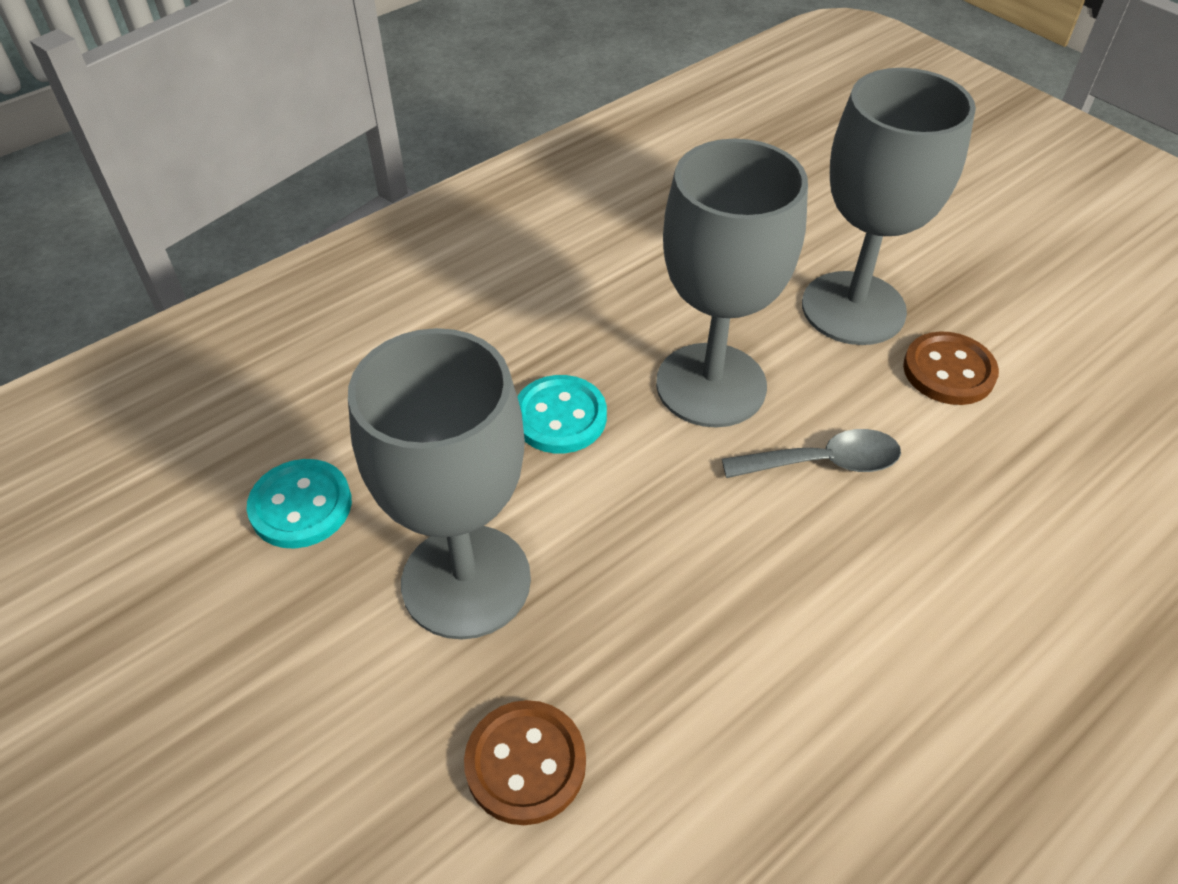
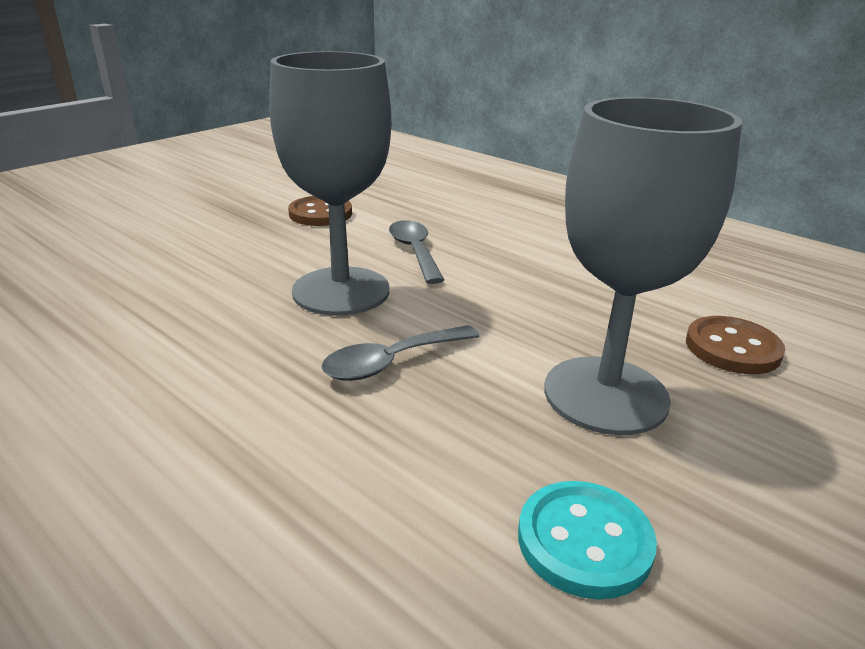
camera: 100 degrees left, 20 degrees down
(560, 417) = (392, 362): turquoise button -> grey spoon
(853, 308) = (251, 239): grey goblet -> none

